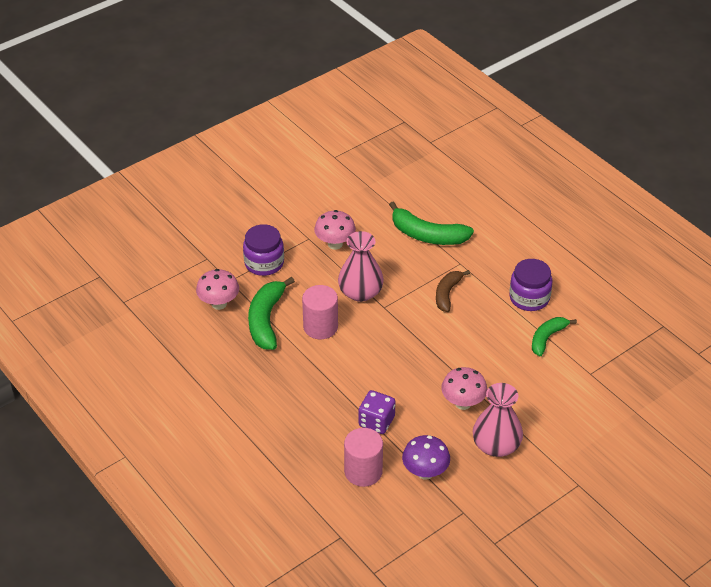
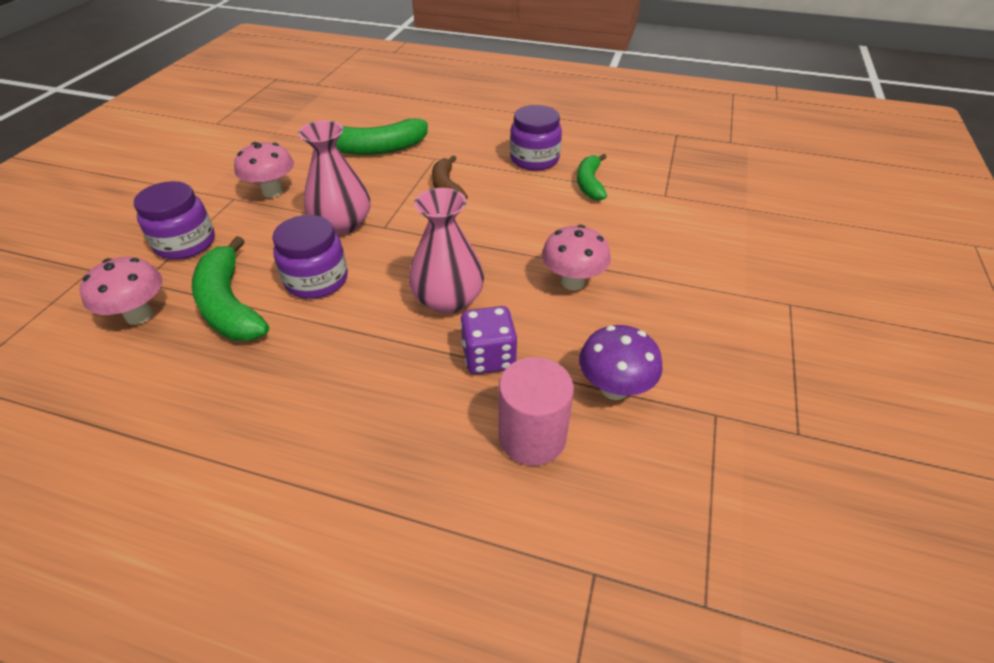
camera: 35 degrees left, 0 degrees up
(320, 327) = (317, 280): pink cylinder -> purple jar
(496, 445) = (659, 308): pink vase -> pink vase (448, 299)

